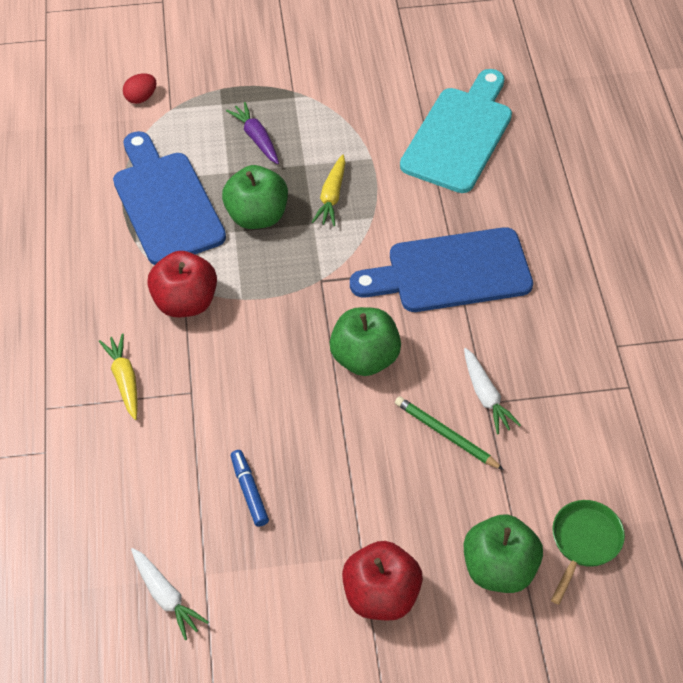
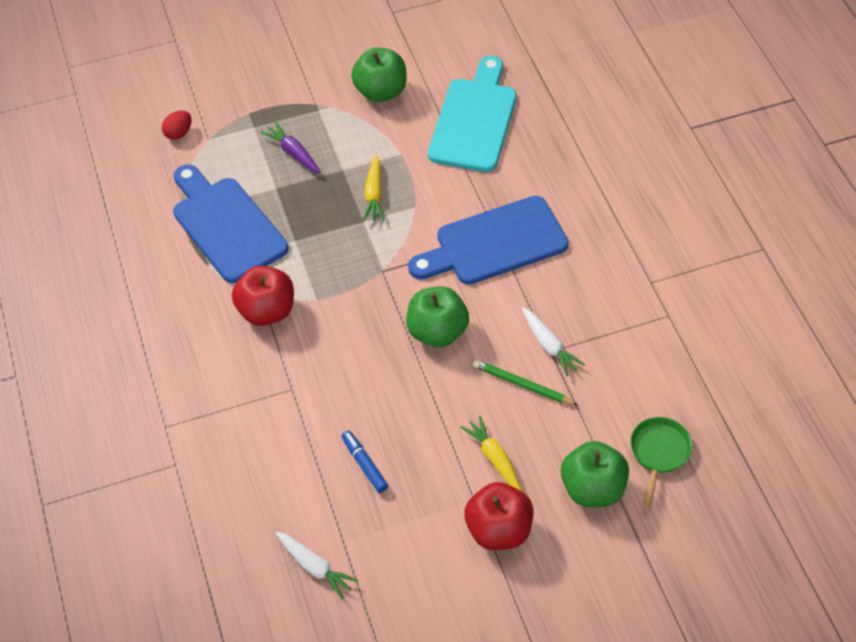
camera: 10 degrees left, 0 degrees up
(124, 379) = (230, 389): yellow carrot -> yellow carrot (494, 458)
(257, 216) = (311, 223): green apple -> green apple (381, 91)

